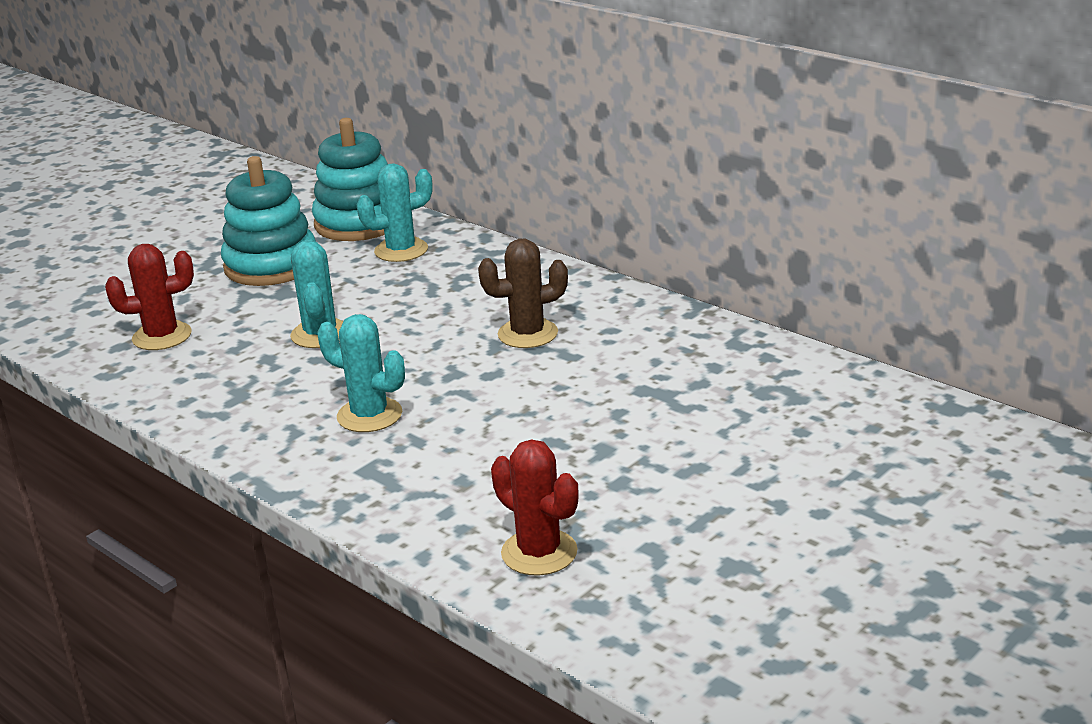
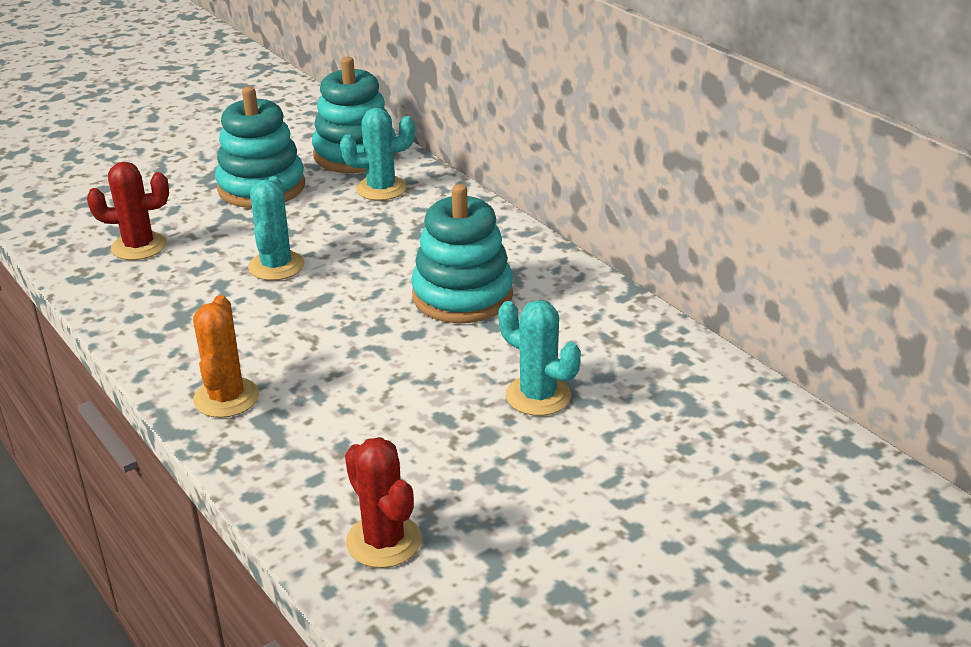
camera: 10 degrees right, 5 degrees up
(321, 457) = (226, 398): none -> orange cactus
(369, 415) = (286, 360): turquoise cactus -> turquoise cactus (538, 396)
(528, 334) = (462, 295): brown cactus -> turquoise stacking toy

